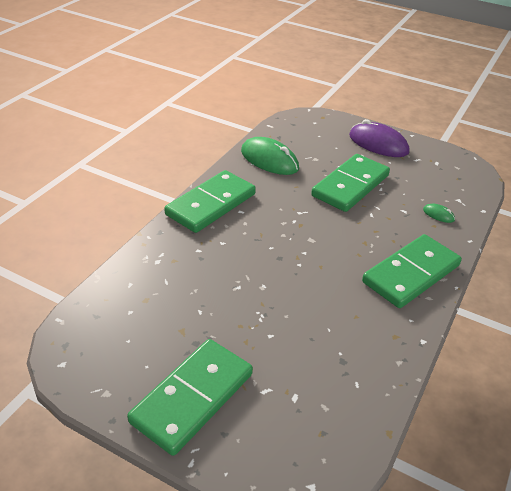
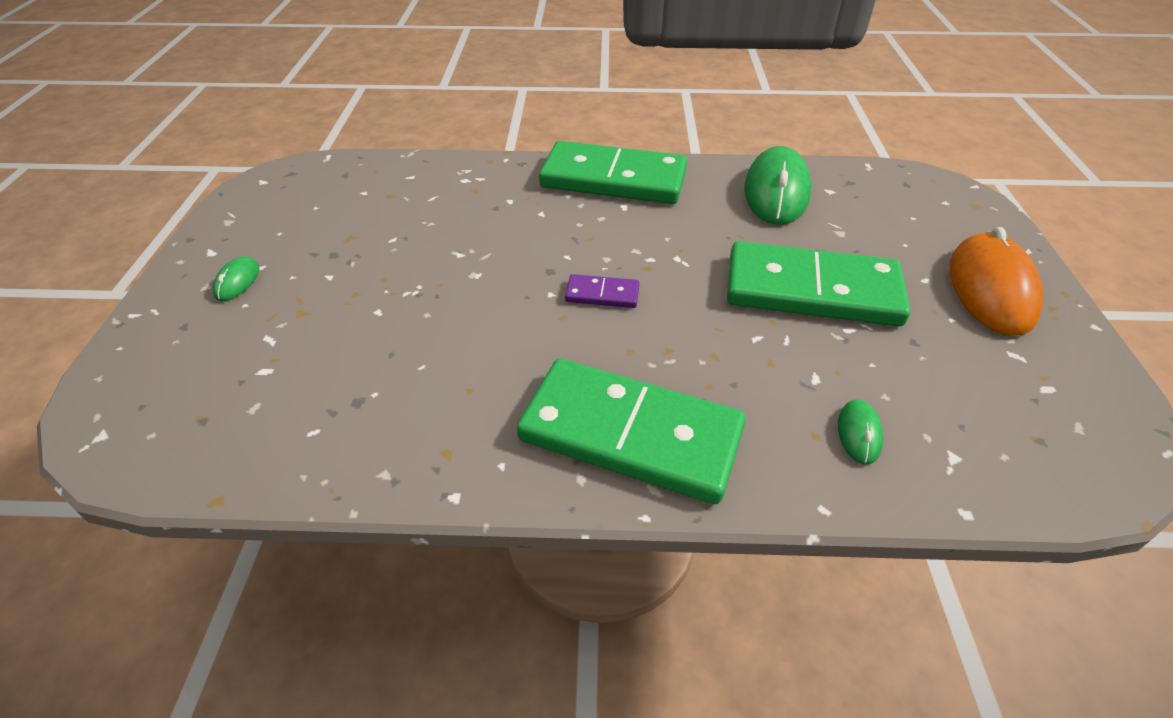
camera: 65 degrees right, 5 degrees up
(192, 397) = (237, 281): green domino -> green mouse
(312, 247) = (602, 294): none -> purple domino
(378, 144) = (990, 289): purple mouse -> orange mouse

